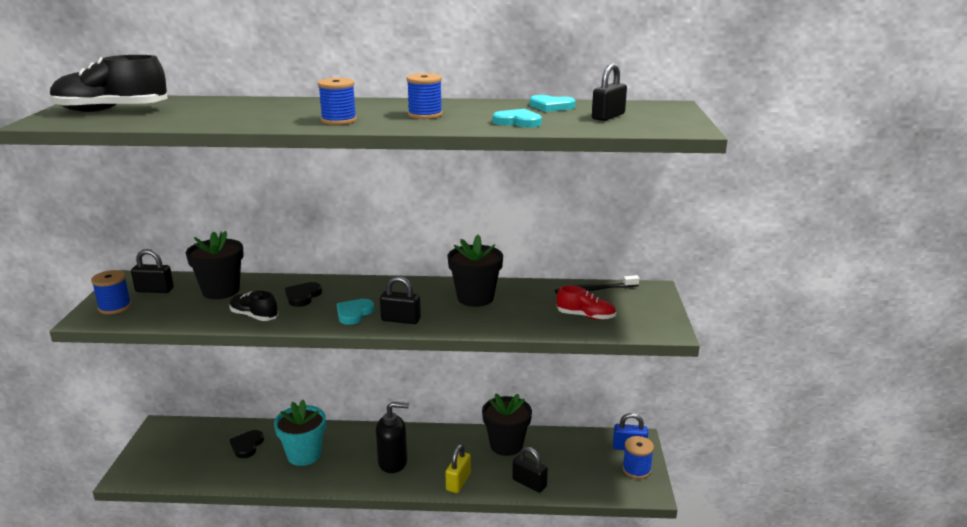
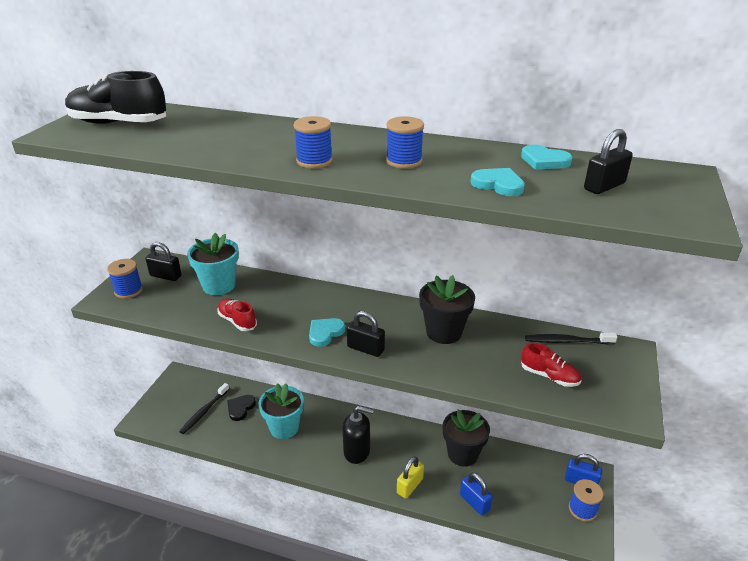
camera: 15 degrees right, 10 degrees up
(203, 456) = (204, 412): none -> black toothbrush
(221, 291) = (219, 285): black flower pot -> turquoise flower pot
(254, 316) = (237, 321): black shoe -> red shoe
(302, 296) = (286, 304): black heart -> none
(529, 483) = (474, 502): black padlock -> blue padlock

